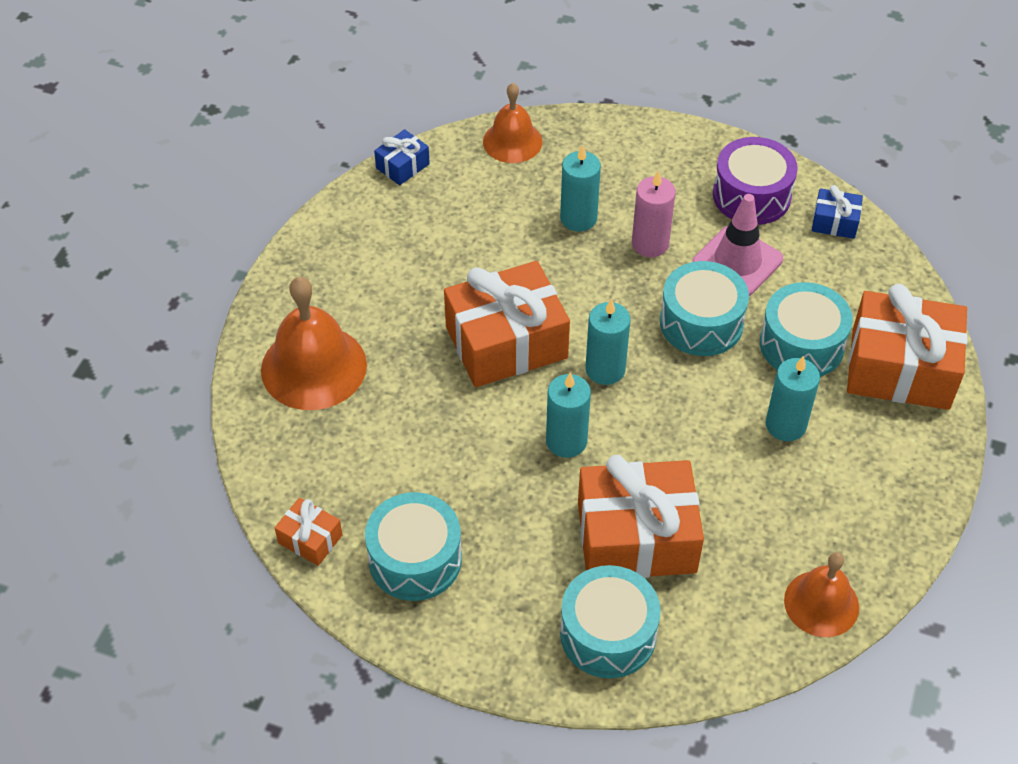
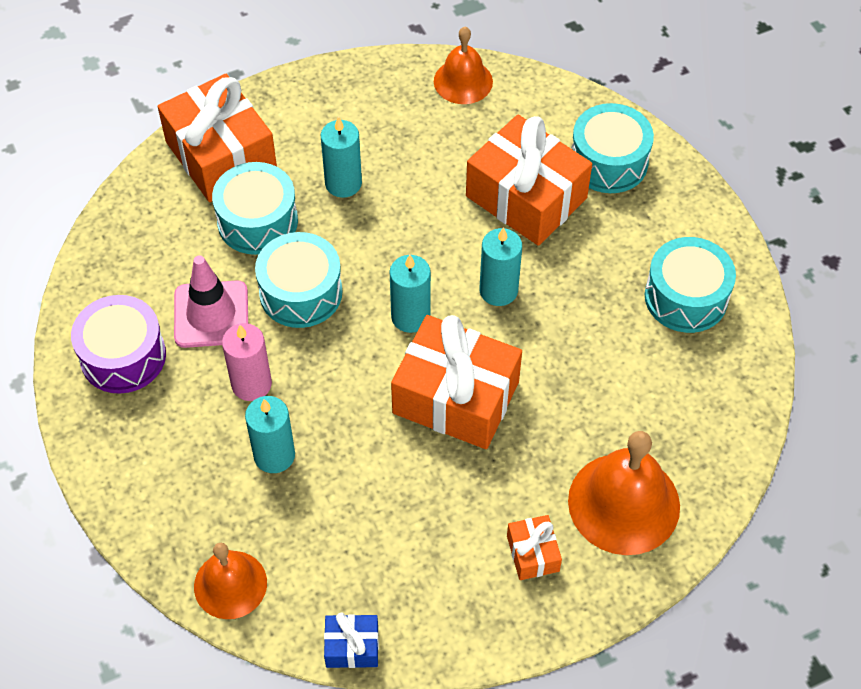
camera: 135 degrees left, 5 degrees up
(310, 539) = (747, 368): orange gift -> orange gift (533, 553)
(834, 222) = (101, 283): blue gift -> none

